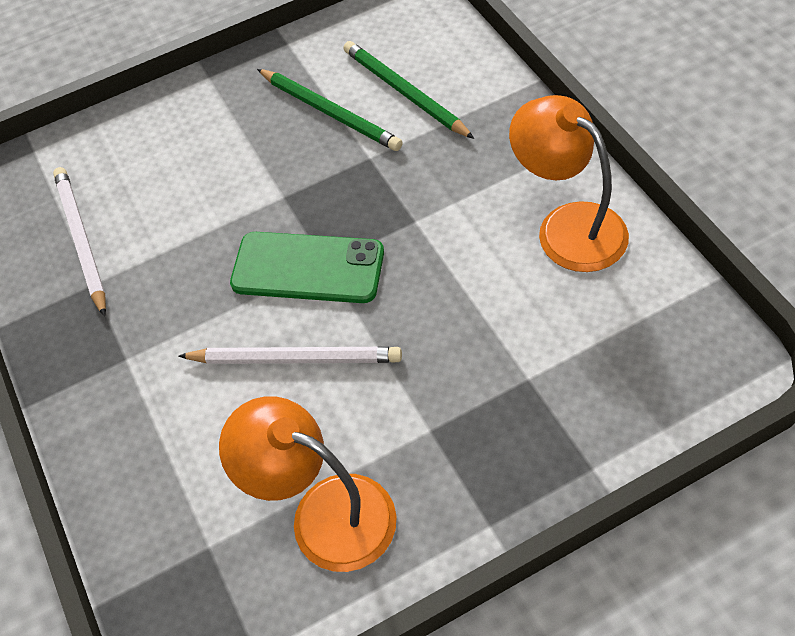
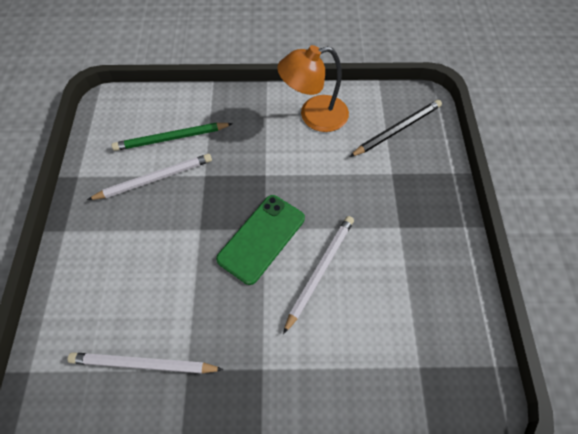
camera: 70 degrees left, 5 degrees up
(324, 513) = (425, 297): orange lamp -> none
(330, 112) = (154, 179): green pencil -> white pencil
(627, 349) = (397, 129): none -> black pencil

